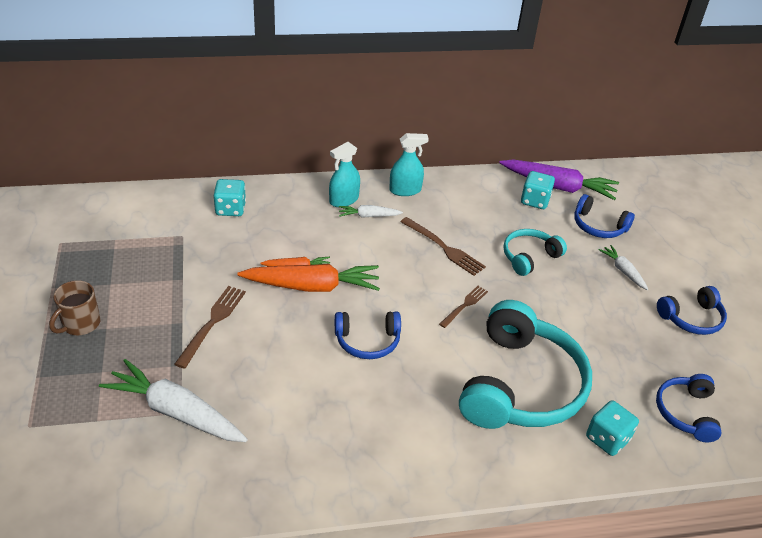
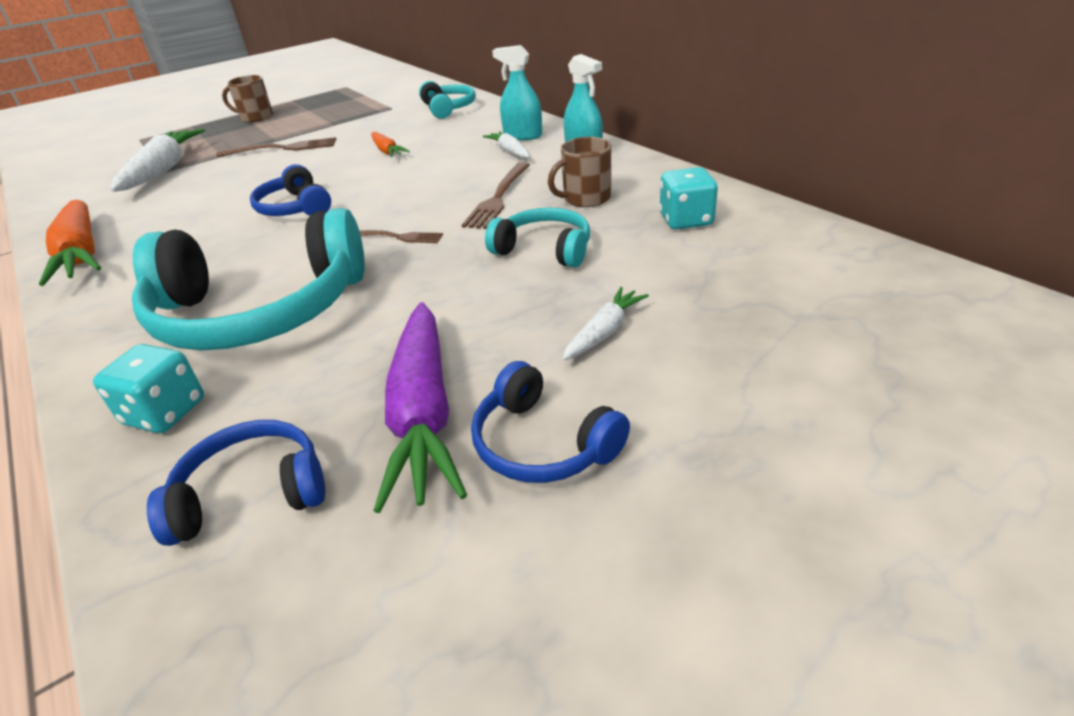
camera: 70 degrees right, 5 degrees down
(230, 209) = (448, 108): turquoise dice -> turquoise headphones
(312, 286) = (364, 164): orange carrot -> orange carrot (82, 254)
(477, 218) = (585, 198): none -> brown mug
(558, 186) = (753, 226): purple carrot -> purple carrot (423, 413)
(598, 226) = (700, 281): blue headphones -> none

